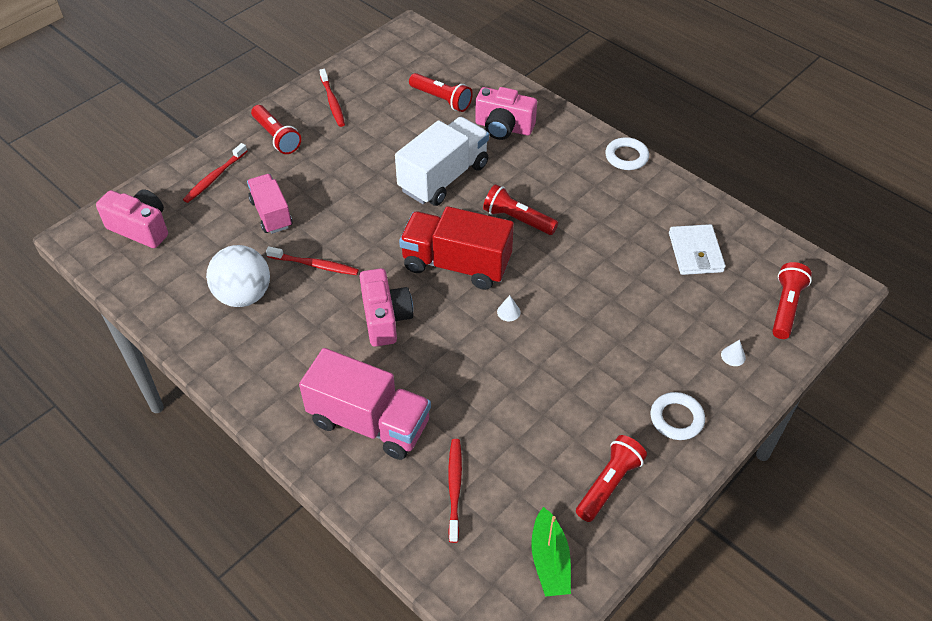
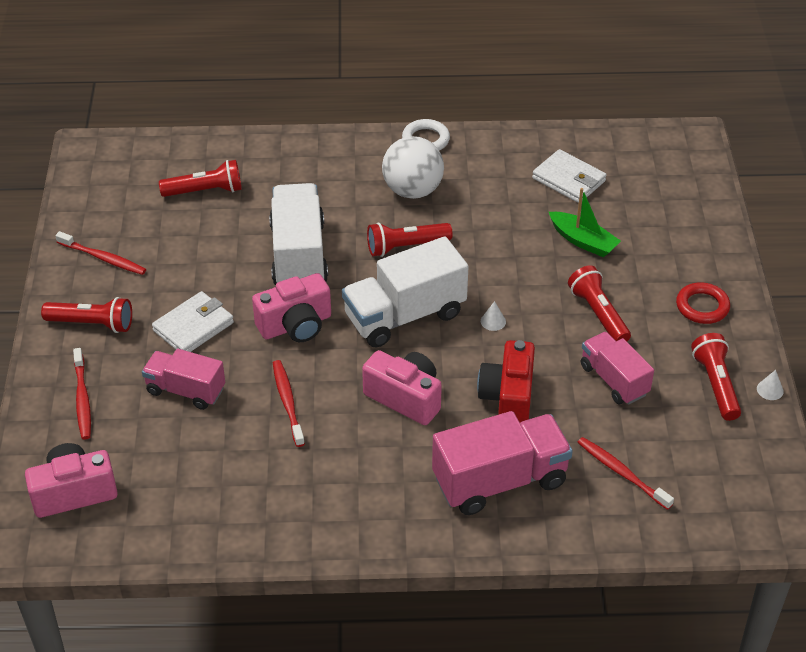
camera: 45 degrees left, 5 degrees down
(243, 295) = (259, 472): white ball -> white ball (412, 190)
(315, 265) = (287, 402): red toothbrush -> red toothbrush turned 75 degrees counterclockwise
(326, 178) = (193, 327): none -> white wallet
(449, 371) = (508, 397): none -> red camera
(456, 264) = (405, 316): red truck -> white truck
(503, 127) = (293, 180): pink camera -> pink camera (295, 325)
(537, 418) = (613, 380): none -> pink truck
(549, 561) = (743, 465): green boat -> green boat (583, 241)
(676, 418) = (702, 306): white ring -> red ring
(733, 356) = (684, 236): white cone -> white cone (770, 390)
(785, 307) = (675, 177): red flashlight -> red flashlight (598, 314)

